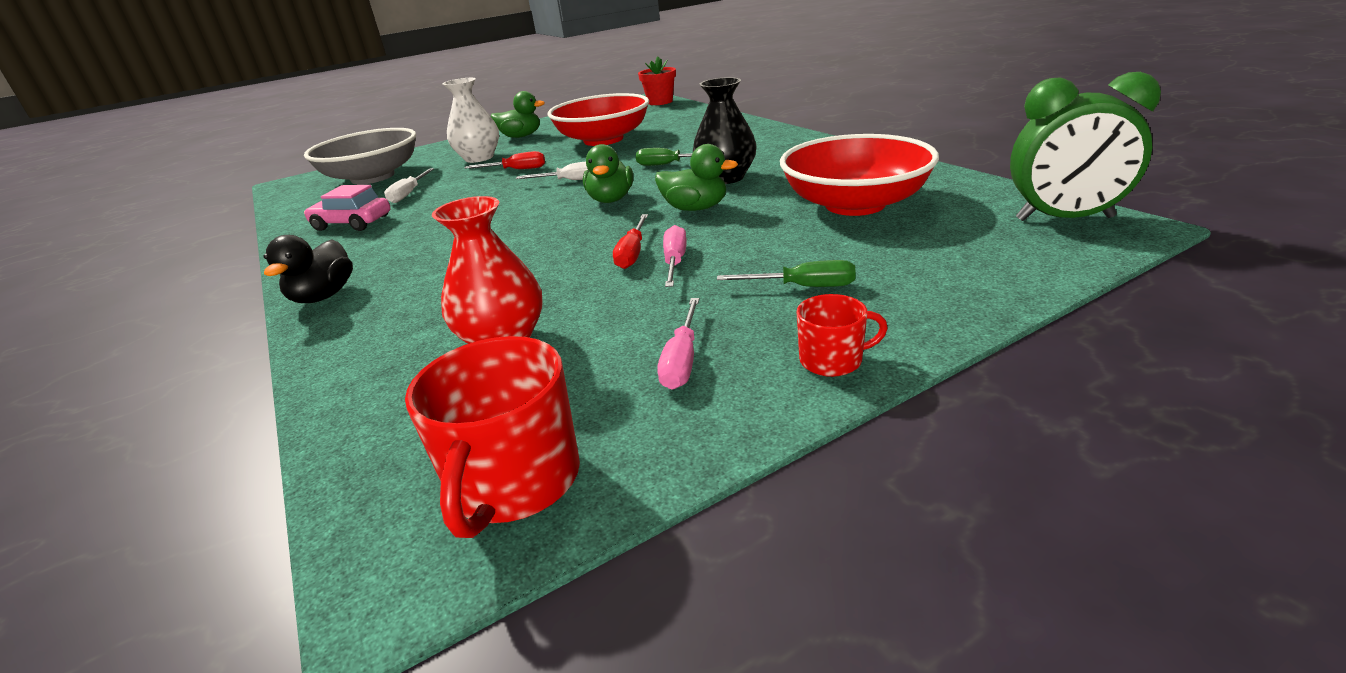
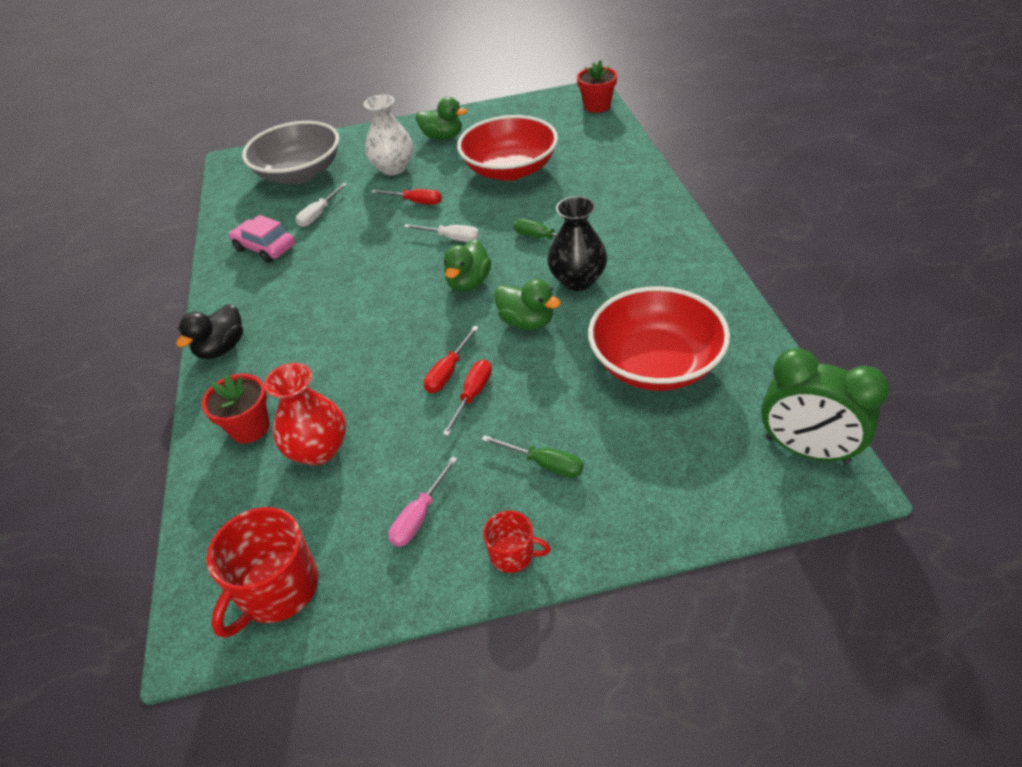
camera: 20 degrees right, 15 degrees up
(393, 346) = (250, 427): none -> red flower pot
(675, 262) = (473, 395): pink screwdriver -> red screwdriver

